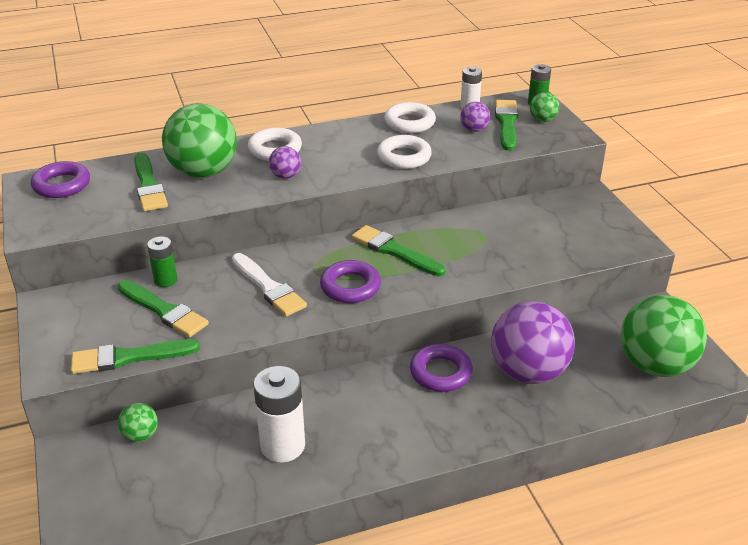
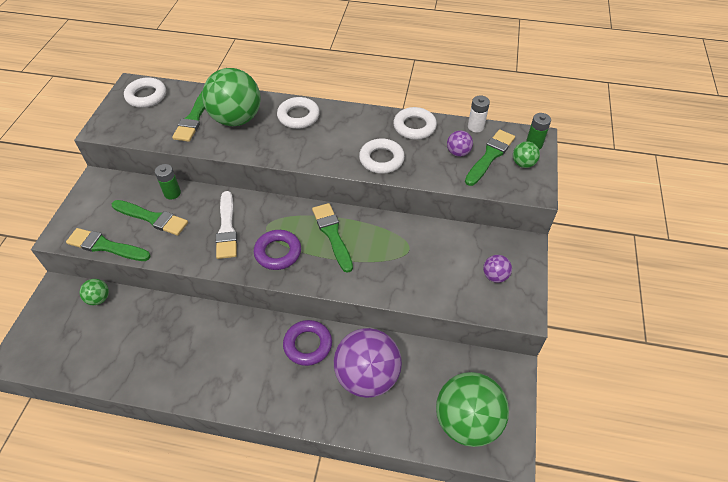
camera: 30 degrees right, 15 degrees up
(62, 185) = (146, 96): purple ring -> white ring
(164, 311) = (152, 218): green brush -> green brush turned 45 degrees counterclockwise
(282, 446) = (167, 350): white battery -> none
(285, 176) = (285, 144): purple ball -> purple ball (495, 276)

